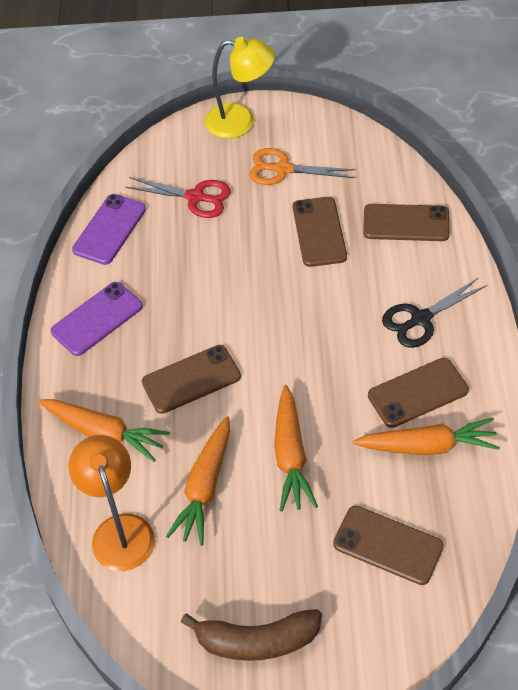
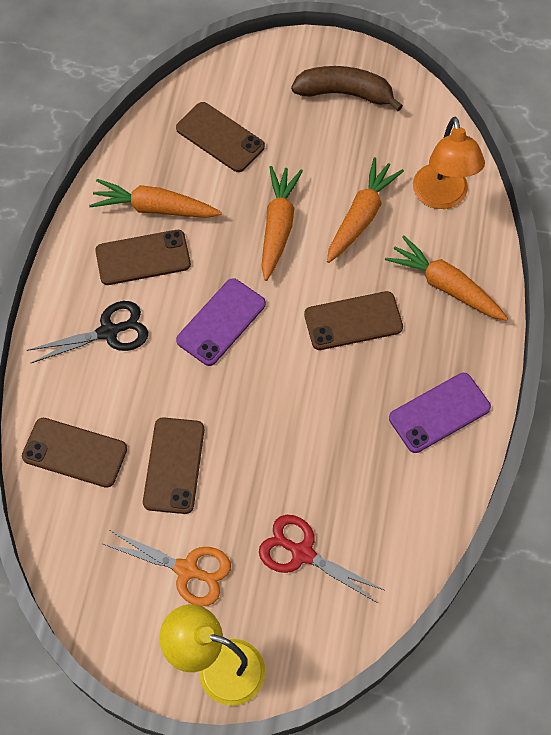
camera: 170 degrees left, 10 degrees up
(109, 229) = (412, 531): purple phone -> purple phone (221, 322)

